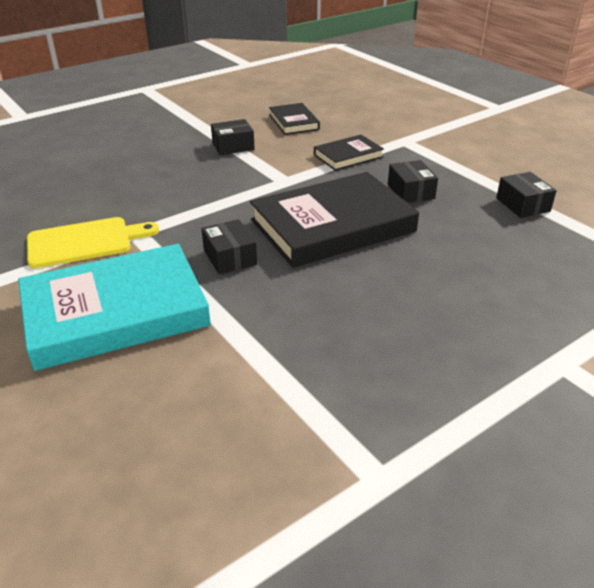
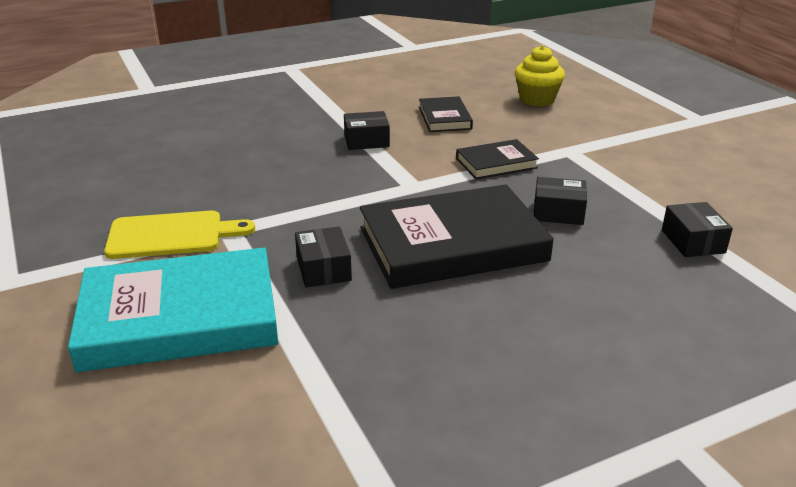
camera: 10 degrees right, 5 degrees down
(365, 101) = (537, 99): none -> yellow cupcake
(410, 191) = (558, 212): black box -> black box turned 75 degrees counterclockwise

